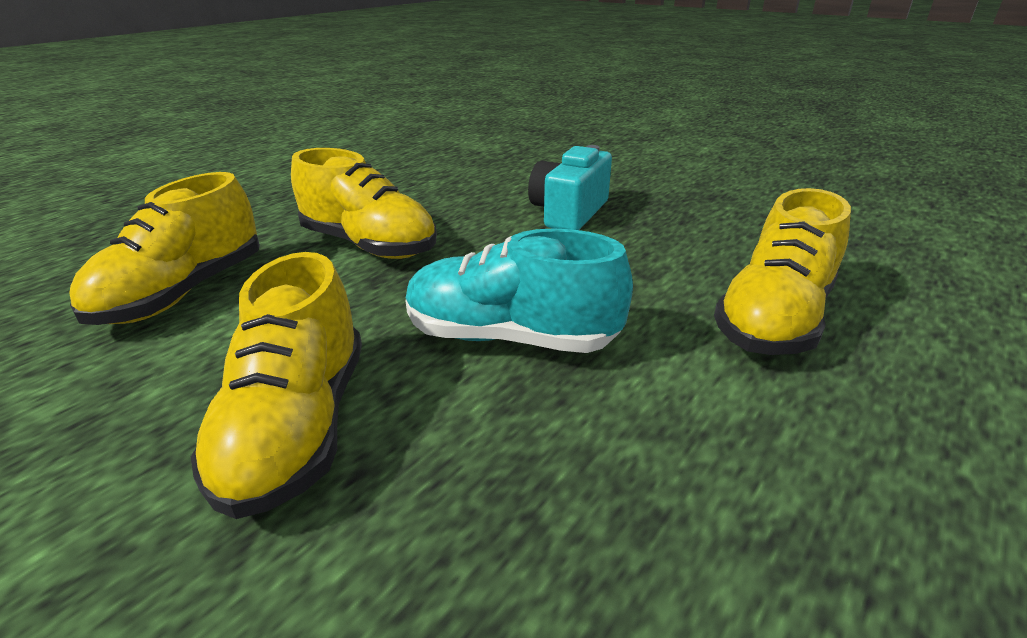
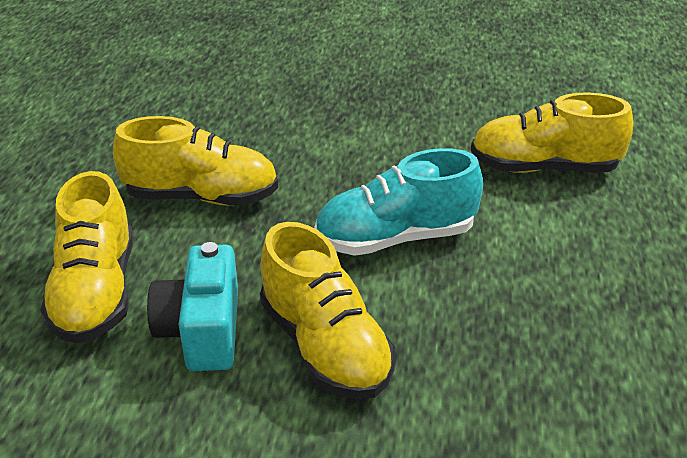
camera: 30 degrees left, 5 degrees up
(569, 212) = (334, 114): turquoise camera -> turquoise camera (202, 330)
(774, 319) = (543, 168): yellow shoe -> yellow shoe turned 90 degrees clockwise

